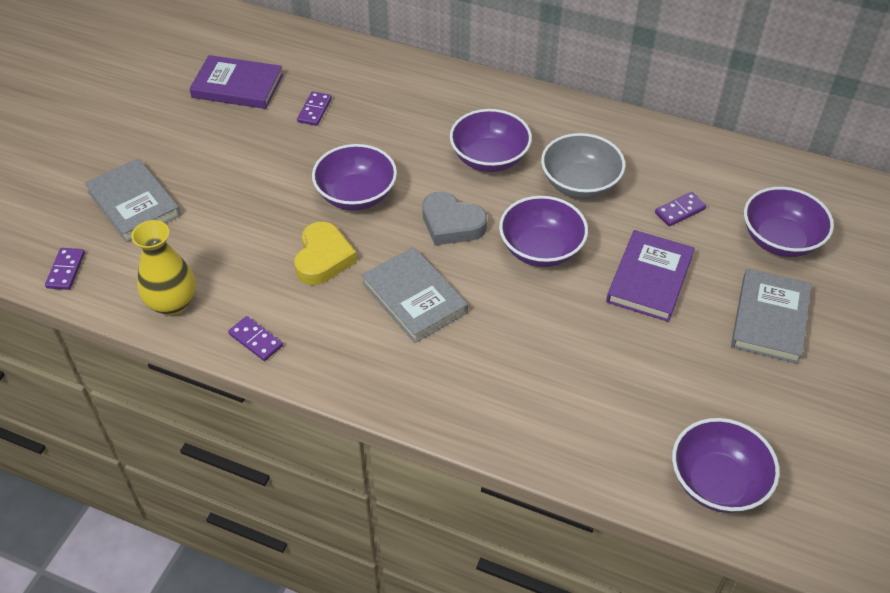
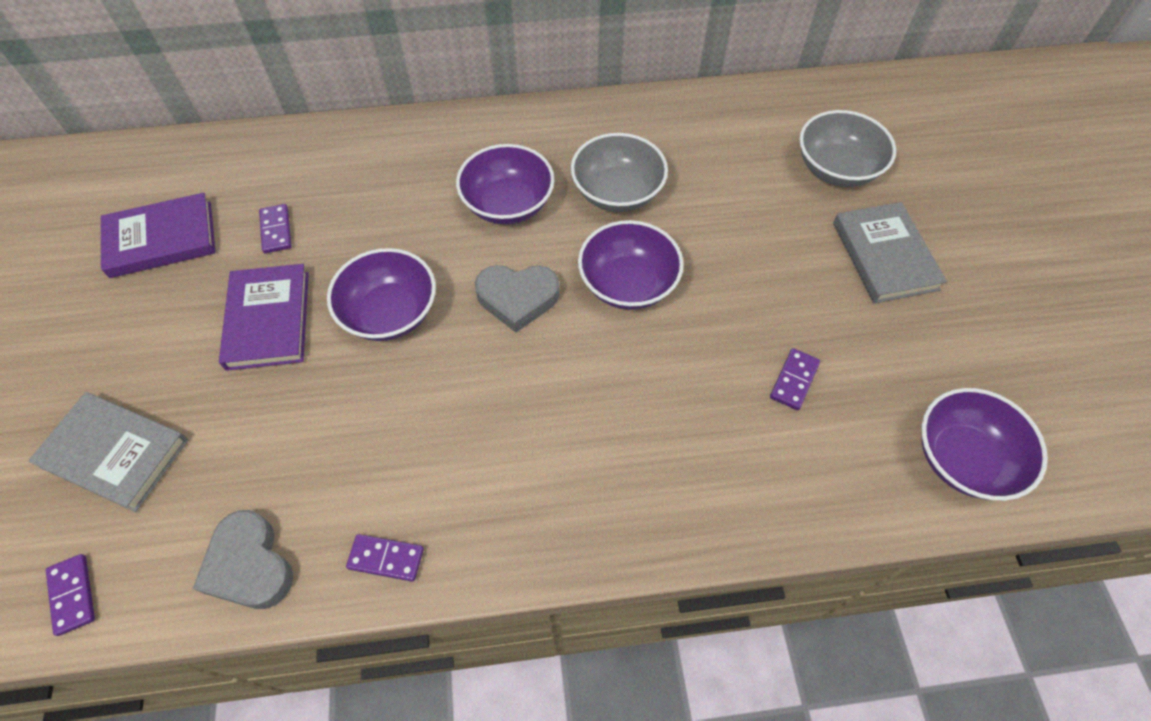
camera: 30 degrees left, 10 degrees up
(172, 303) = (249, 565): yellow vase -> grey heart
(323, 258) = (401, 409): yellow heart -> none
(414, 298) = (534, 407): grey book -> none
(649, 279) = (752, 266): purple book -> purple book (268, 320)
(680, 211) = (729, 179): purple domino -> purple domino (794, 380)
(780, 240) = (836, 169): purple bowl -> grey bowl

